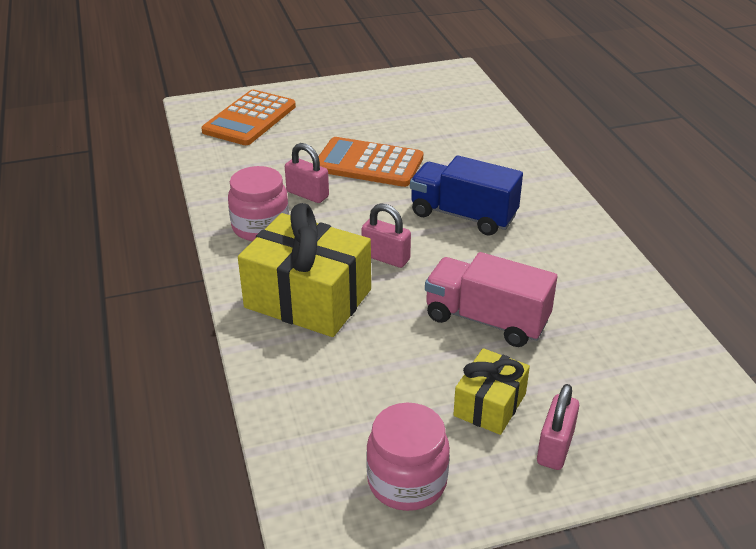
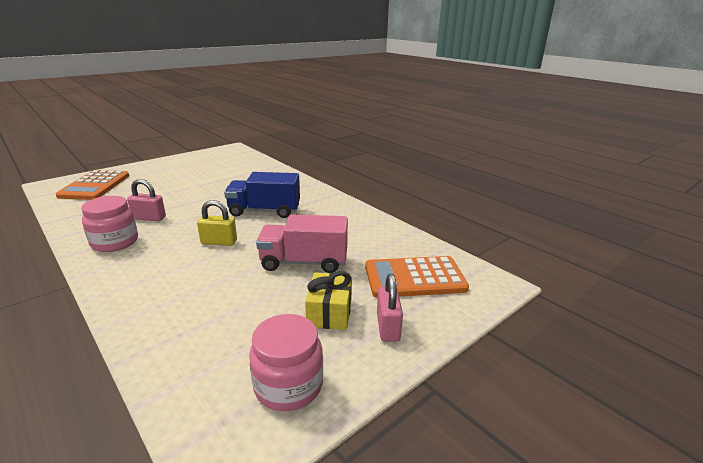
camera: 25 degrees left, 10 degrees down
(308, 298) = (165, 278): yellow gift -> none
(368, 163) = (190, 196): orange calculator -> orange calculator (414, 278)
(386, 257) = (219, 242): pink padlock -> yellow padlock

